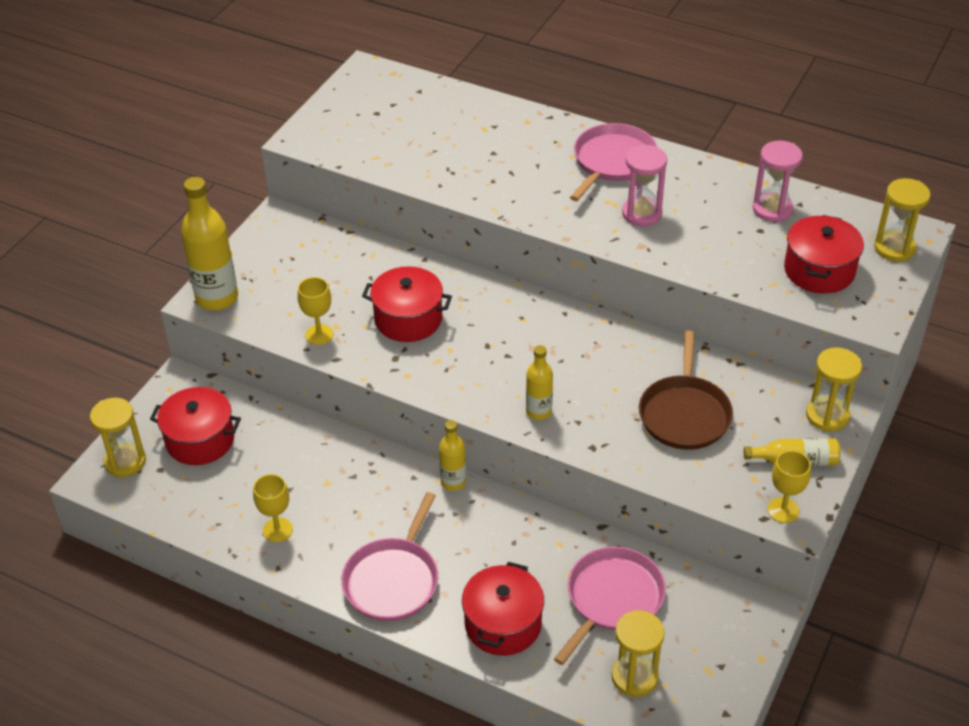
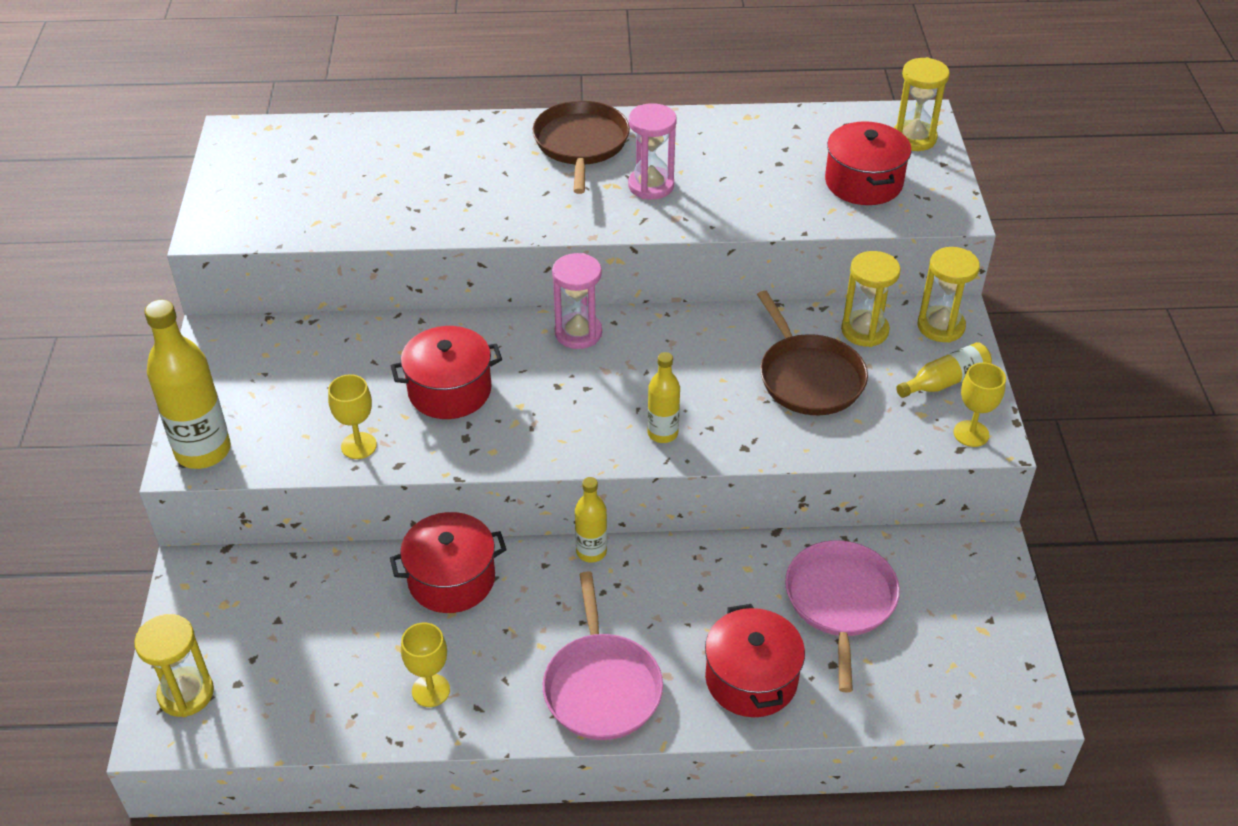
camera: 30 degrees left, 0 degrees up
(200, 440) = (264, 628): red pot -> red pot (451, 579)
(612, 161) = (581, 144): pink pan -> brown pan
(634, 677) = (919, 670): yellow hourglass -> yellow hourglass (864, 331)
(772, 209) = (774, 139): pink hourglass -> pink hourglass (578, 333)

